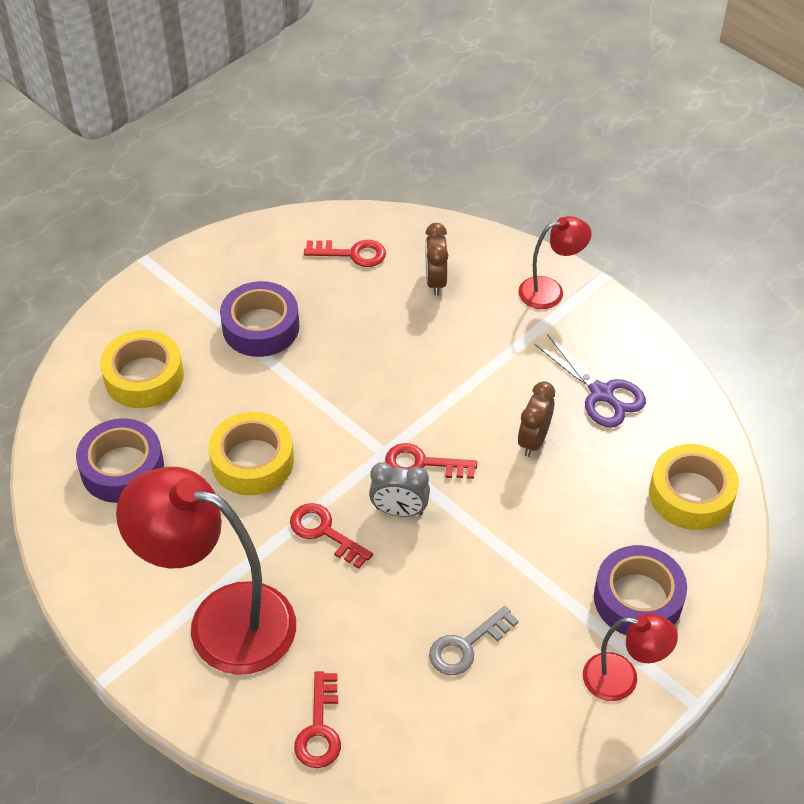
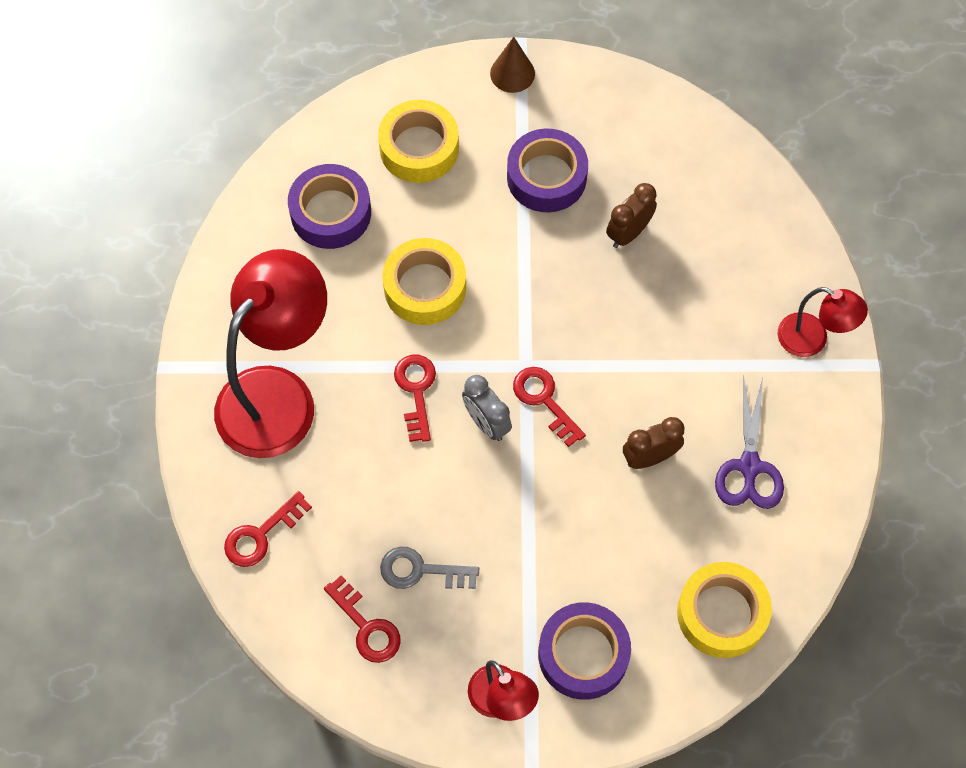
camera: 45 degrees right, 15 degrees up
(161, 282) = (512, 73): none -> brown cone
(221, 621) = (278, 394): red lamp -> red lamp turned 60 degrees clockwise
(352, 254) = (686, 169): red key -> red key (366, 626)
(435, 281) = (726, 251): brown clock -> brown clock (628, 233)

